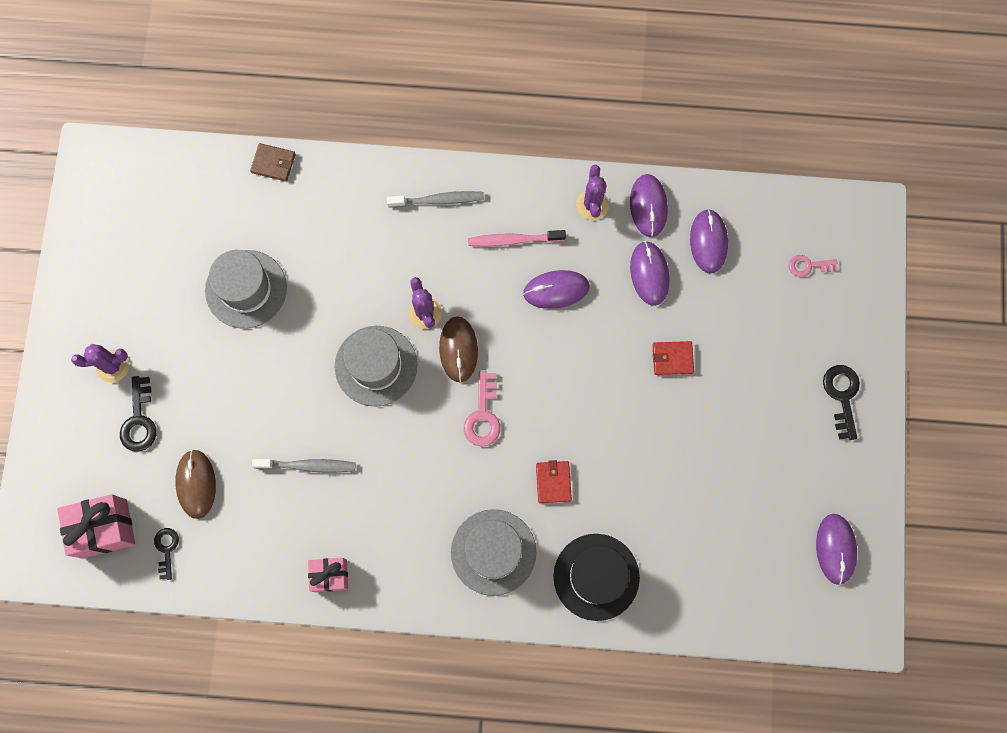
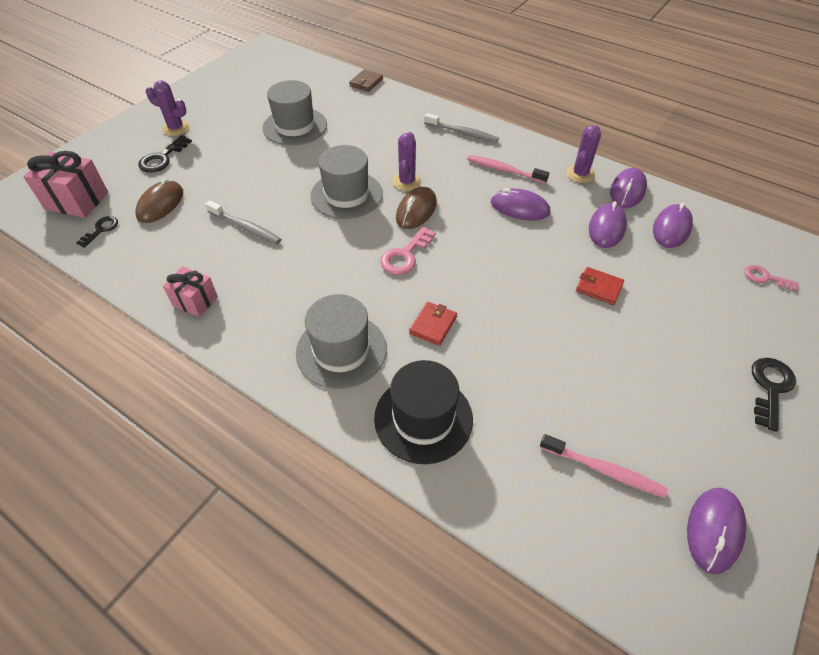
camera: 30 degrees right, 25 degrees down
(273, 163) = (366, 82): brown wallet -> brown wallet turned 75 degrees clockwise
(746, 544) = (603, 470): none -> pink toothbrush

